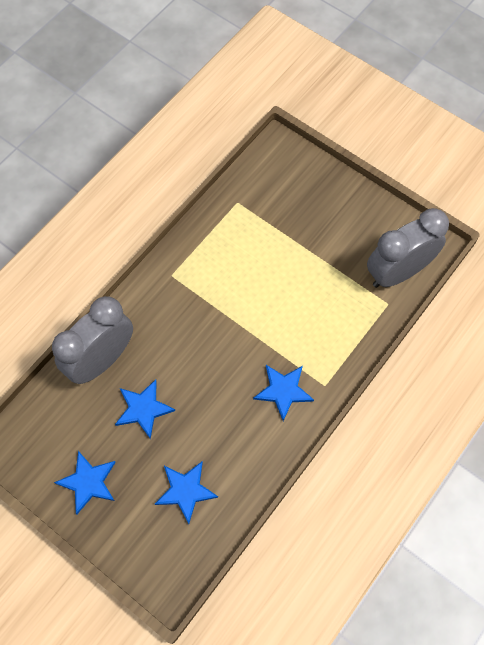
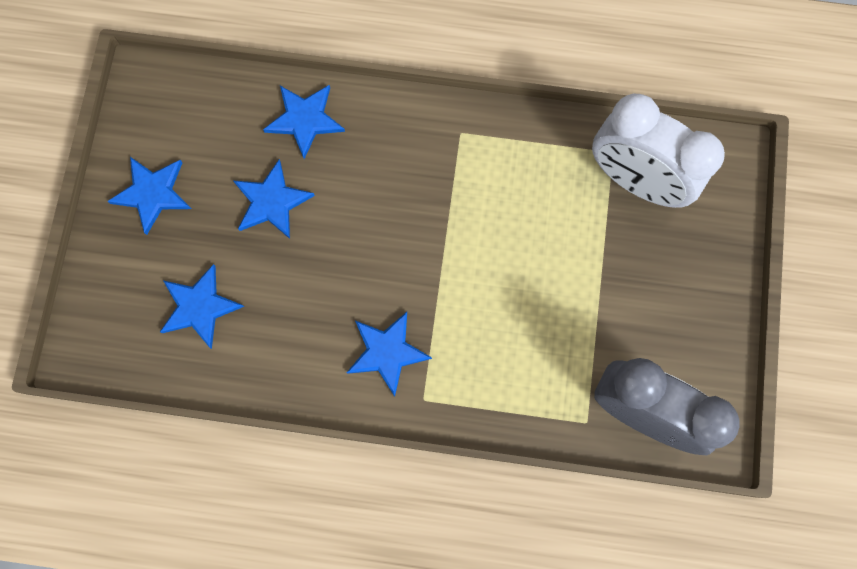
camera: 60 degrees right, 10 degrees up
(101, 360) = (305, 119): grey clock -> blue star
(262, 200) = (635, 181): none -> white clock

